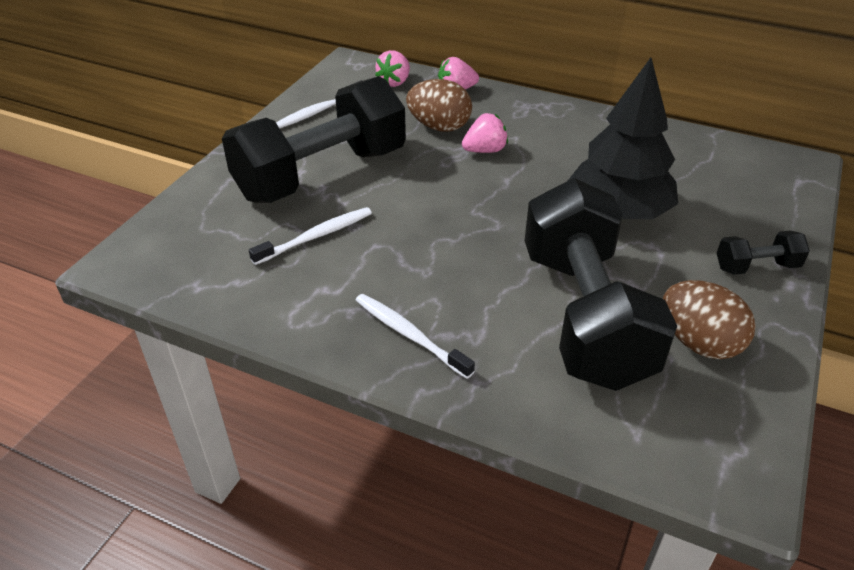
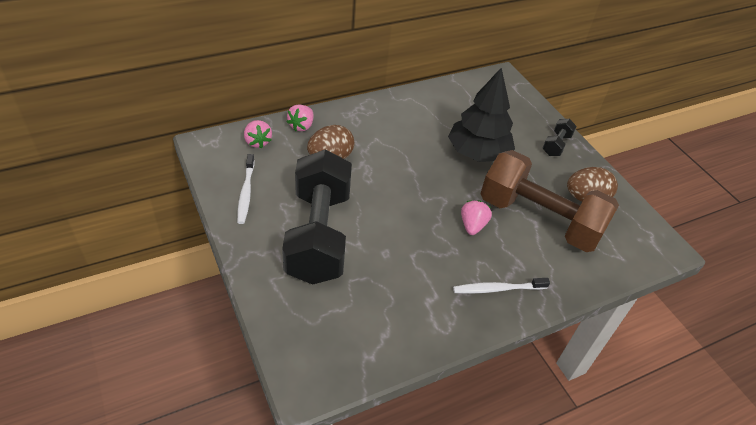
camera: 55 degrees left, 5 degrees up
(316, 236) = (378, 275): white toothbrush -> none
(485, 150) = (375, 158): pink strawberry -> pink strawberry (472, 225)
(584, 316) = (539, 219): black dumbbell -> brown dumbbell

